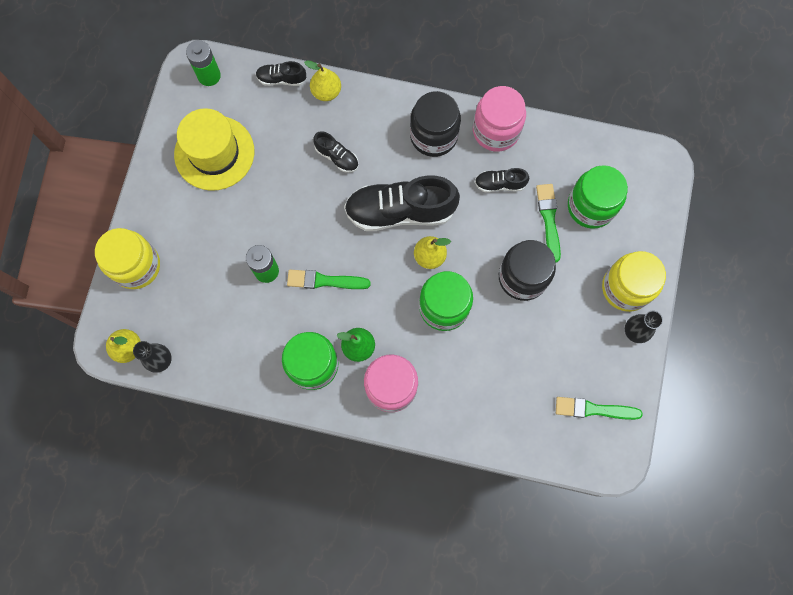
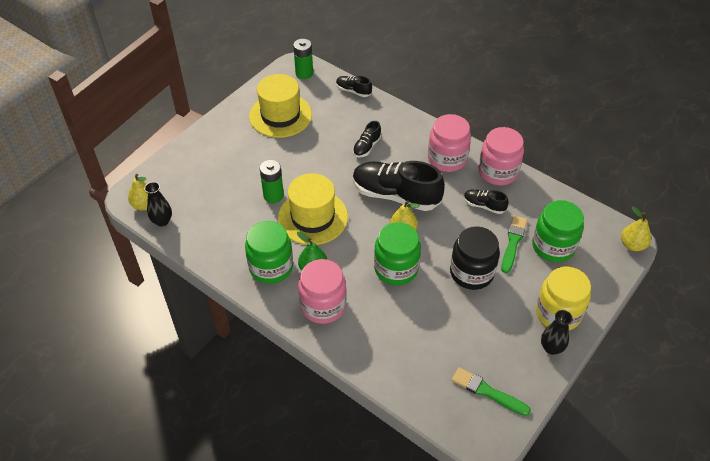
camera: 25 degrees right, 25 degrees down
(136, 266) = (184, 159): yellow jar -> none
(325, 281) = (313, 217): green brush -> yellow hat
(326, 92) = (381, 108): yellow pear -> yellow pear (632, 245)
(337, 157) = (366, 147): black shoe -> black shoe turned 60 degrees clockwise
(433, 136) = (447, 159): black jar -> pink jar

